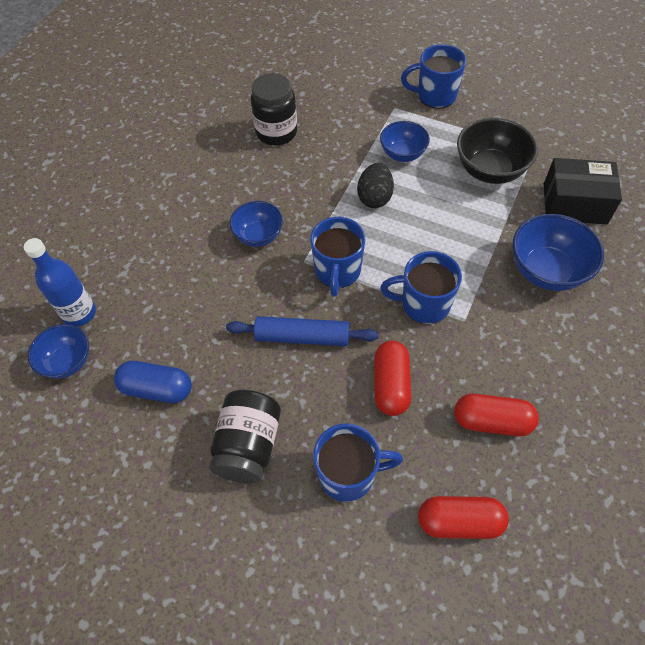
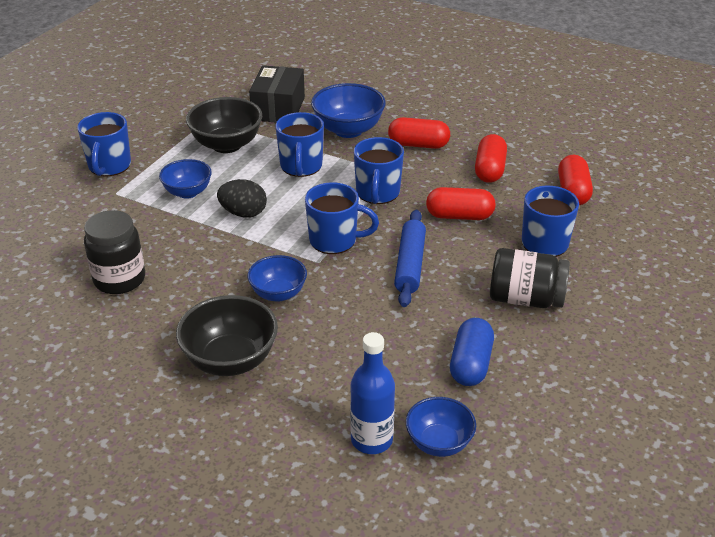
camera: 90 degrees left, 20 degrees down
(178, 213) = (230, 360): none -> black bowl
(462, 234) = (301, 166): none -> blue mug
(532, 342) = (418, 145): none -> red capsule

